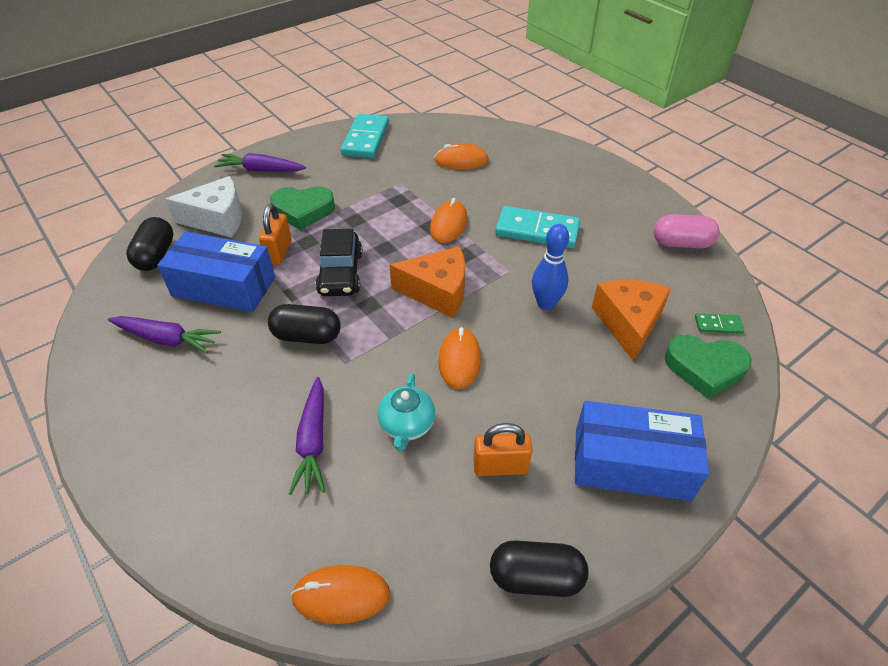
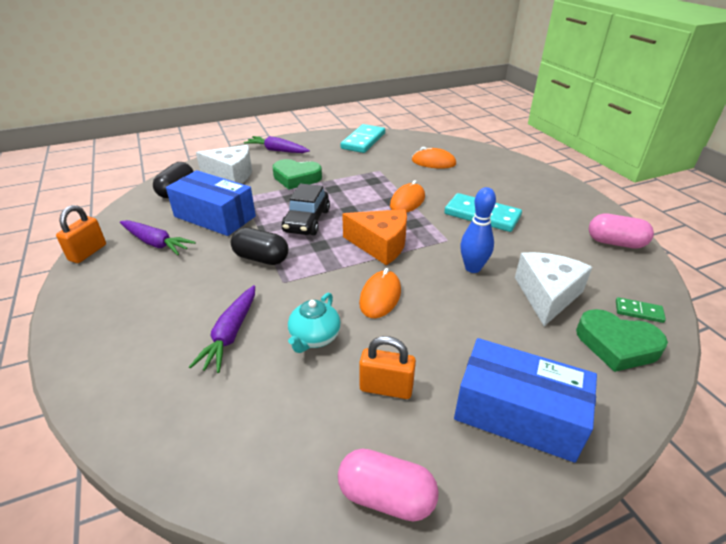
camera: 15 degrees right, 10 degrees down
(279, 252) = (266, 201): orange padlock -> orange padlock (88, 252)
(341, 595) = (196, 465): orange mouse -> none
(536, 577) = (386, 496): black capsule -> pink capsule
(628, 323) = (547, 295): orange cheese -> white cheese

